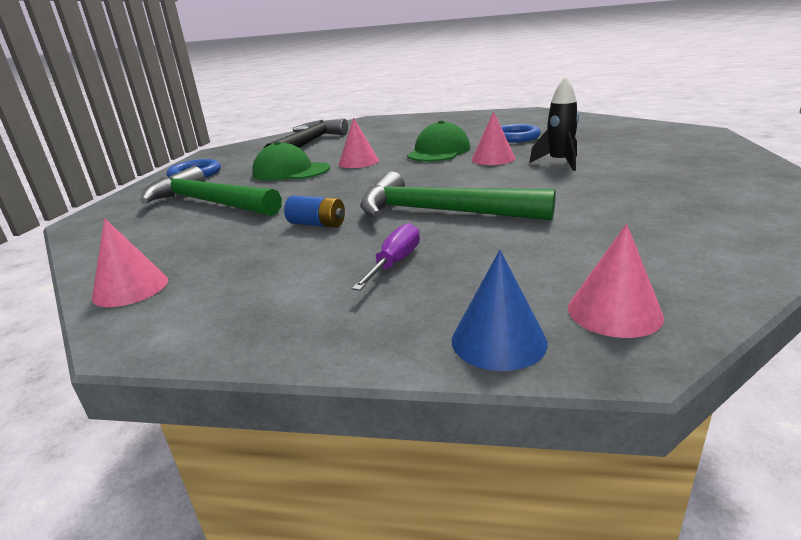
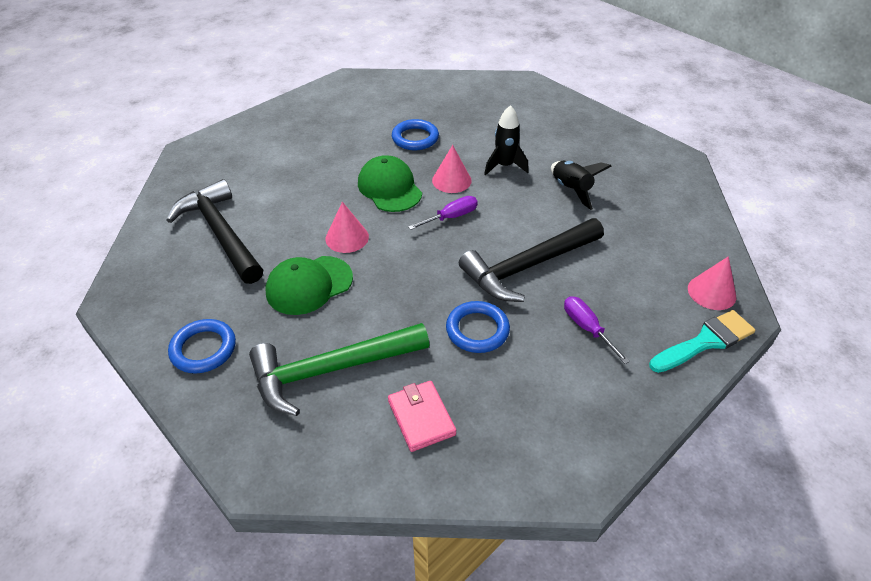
camera: 55 degrees left, 20 degrees up
(130, 288) = (491, 470): pink cone -> none
(180, 242) = (421, 417): none -> pink wallet
(317, 224) = (477, 330): blue battery -> blue ring
(440, 212) = (528, 266): green hammer -> black hammer
(446, 173) = (451, 217): none -> purple screwdriver
(498, 341) = (705, 341): blue cone -> turquoise brush
(598, 189) = (571, 190): none -> black rocket

